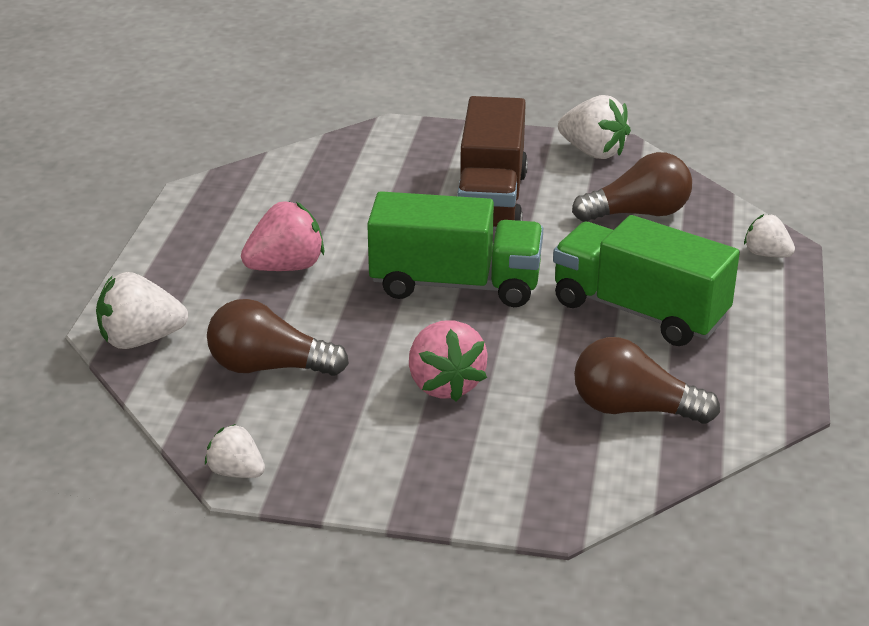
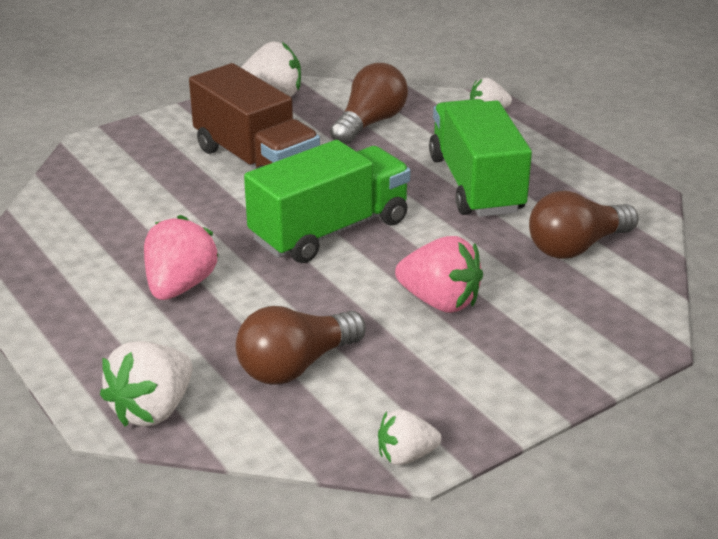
camera: 45 degrees left, 0 degrees up
(639, 311) = (476, 184): green truck -> green truck turned 90 degrees clockwise

